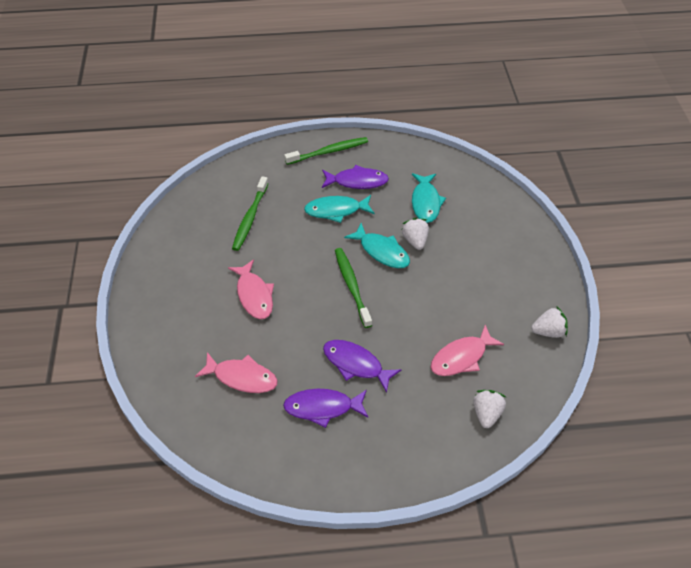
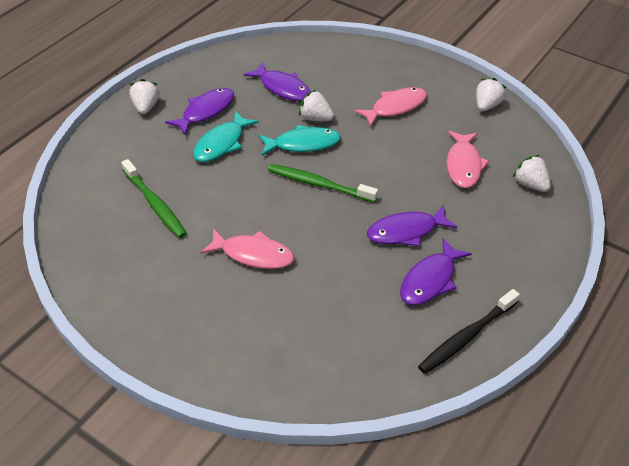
camera: 50 degrees left, 5 degrees down
(242, 377) = (340, 318): pink fish -> pink fish (395, 107)
(289, 462) = (466, 337): none -> black toothbrush
(329, 152) = (146, 107): green toothbrush -> white strawberry
(425, 202) = (282, 88): turquoise fish -> purple fish

